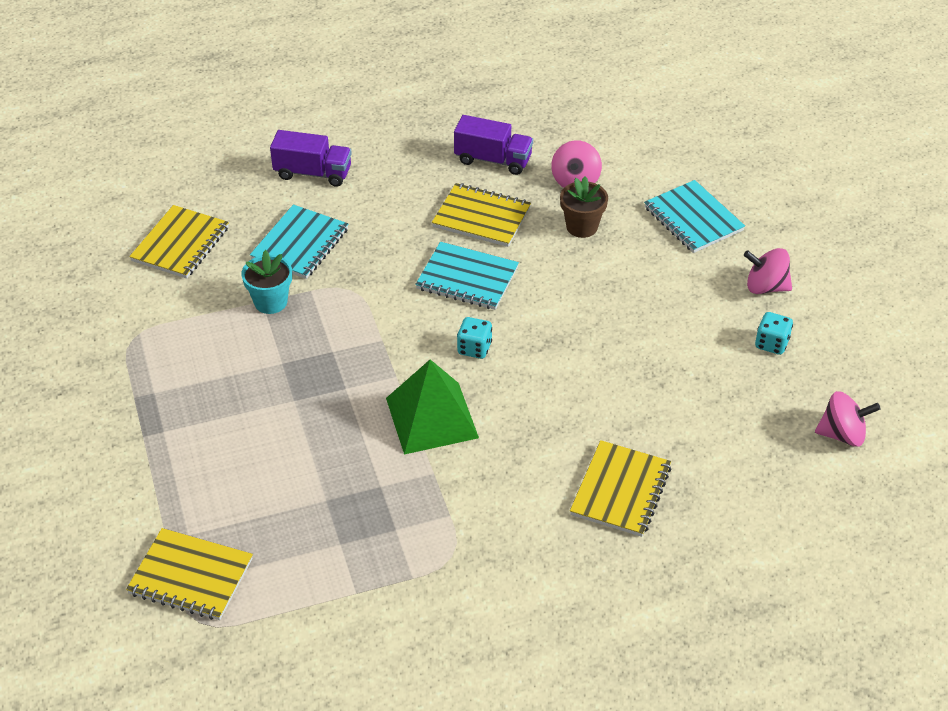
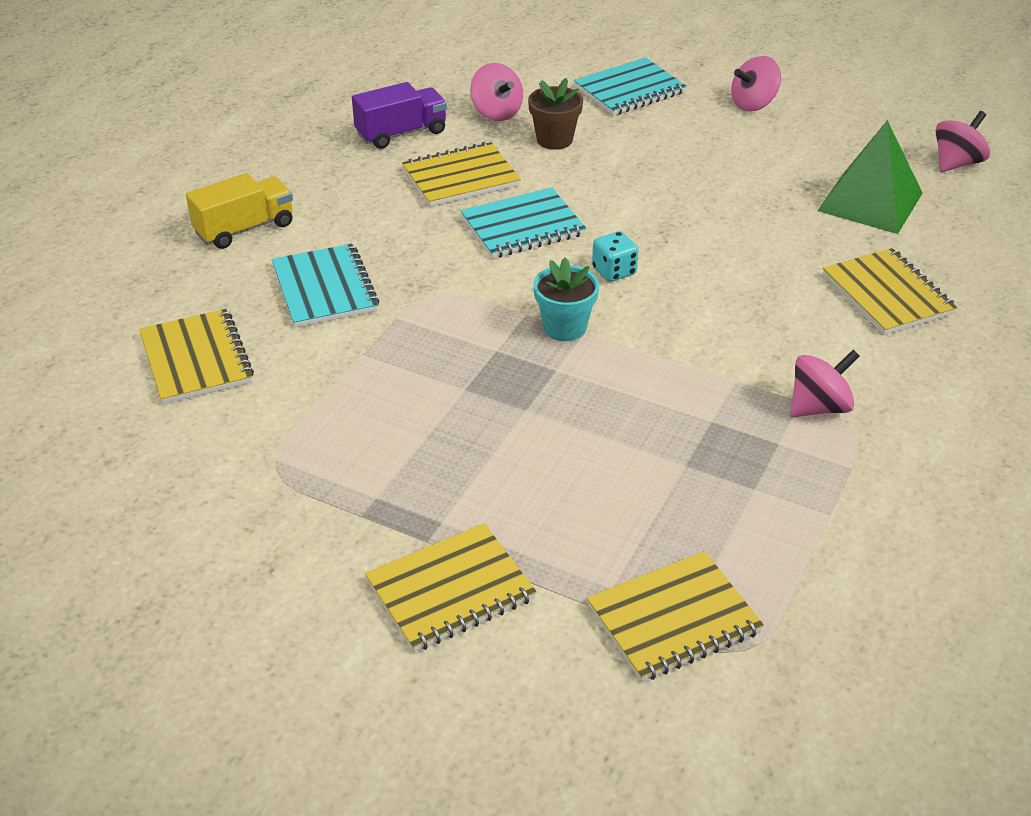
camera: 45 degrees left, 5 degrees down
(116, 471) = (450, 590): none -> yellow notebook
(270, 302) = (372, 349): turquoise flower pot -> turquoise flower pot (564, 327)
(313, 173) = (244, 229): purple truck -> yellow truck
(431, 418) = (665, 342): green pyramid -> green pyramid (870, 202)
(454, 527) = (819, 407): none -> pink spinning top
(693, 219) = (629, 90): turquoise notebook -> turquoise notebook turned 45 degrees counterclockwise
(771, 344) = (818, 136): turquoise dice -> none

